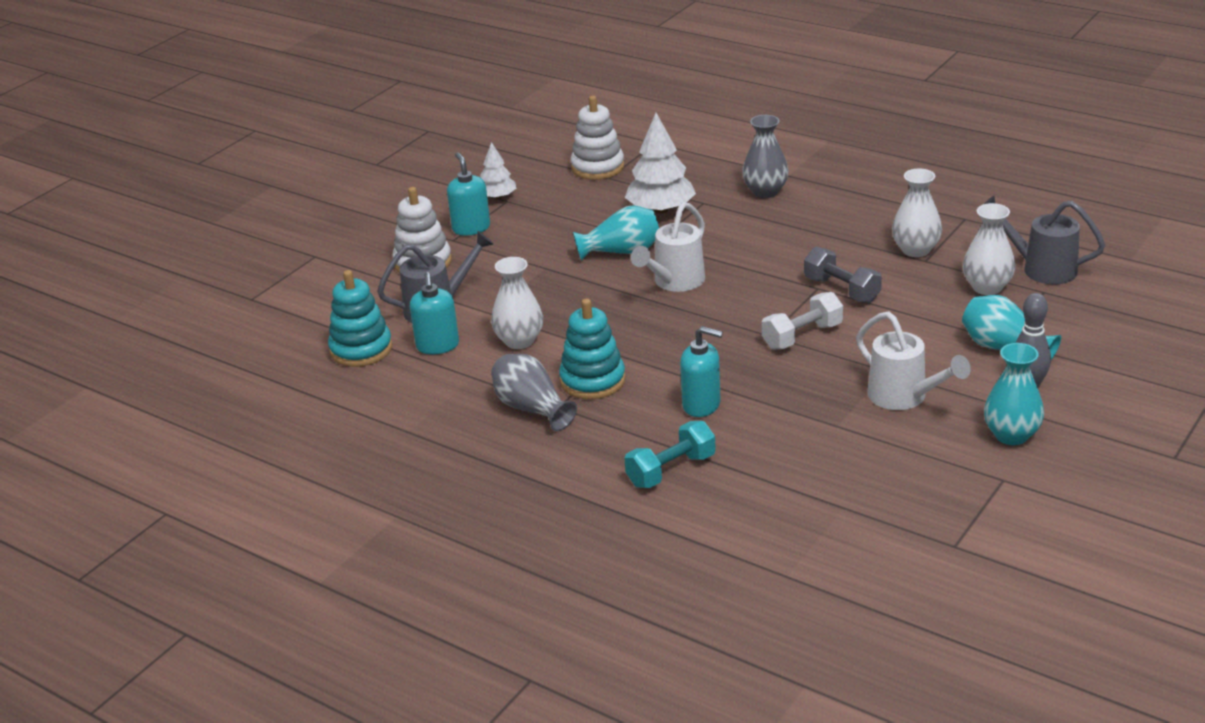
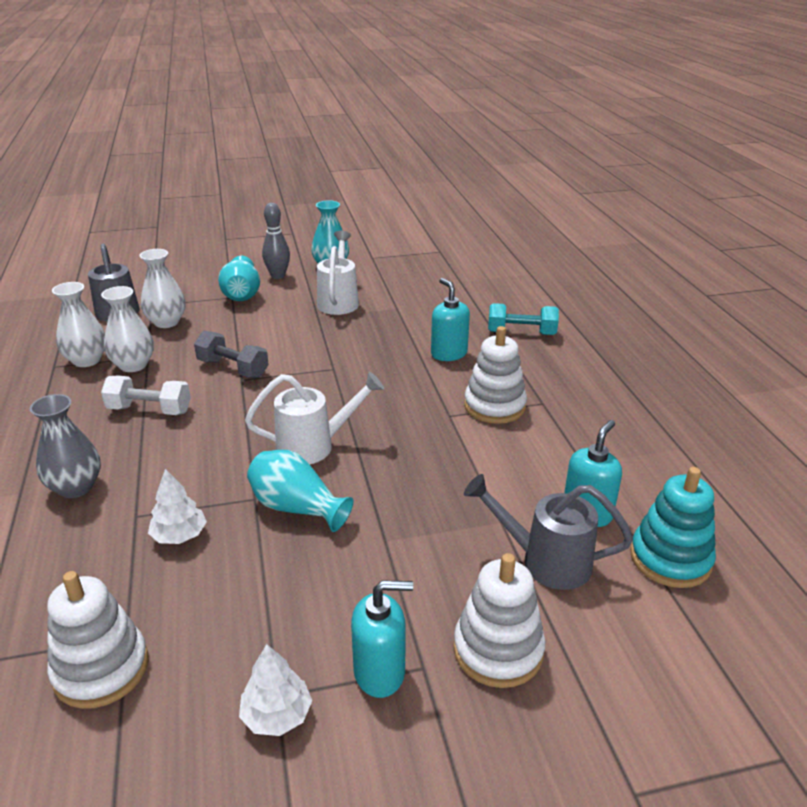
camera: 140 degrees left, 0 degrees up
(471, 228) = (380, 672): turquoise soap dispenser -> turquoise soap dispenser turned 120 degrees counterclockwise
(519, 341) = (508, 472): white vase -> white vase (86, 360)
(531, 408) = (564, 411): grey vase -> none
(592, 381) = (494, 406): turquoise stacking toy -> white stacking toy
(661, 209) = (179, 535): white tree -> white tree, size x0.59
(802, 336) = (317, 356): white dumbbell -> white dumbbell (149, 410)
(842, 290) = (233, 368): grey dumbbell -> grey dumbbell turned 60 degrees counterclockwise

